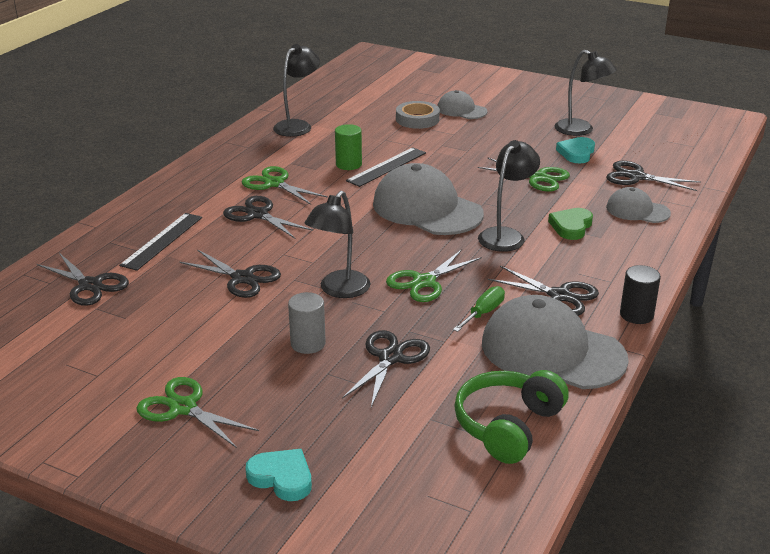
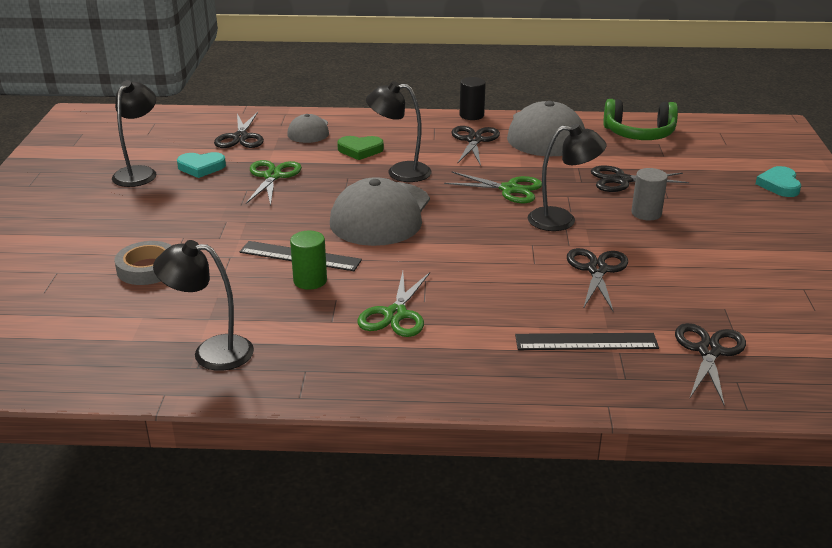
camera: 115 degrees left, 0 degrees up
(183, 408) = (778, 238): green scissors -> none
(258, 214) = (475, 301): black scissors -> none
(461, 110) = (104, 246): grey cap -> none
(483, 313) = (527, 160): green screwdriver -> none

